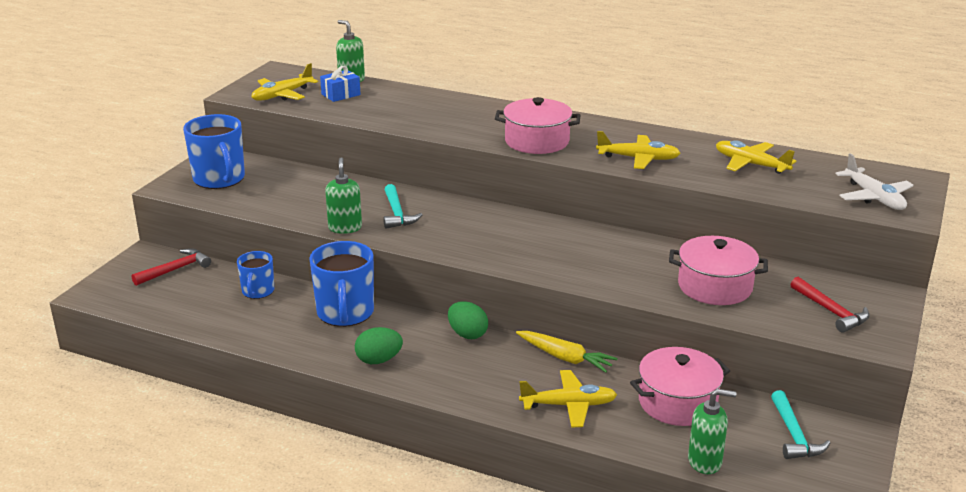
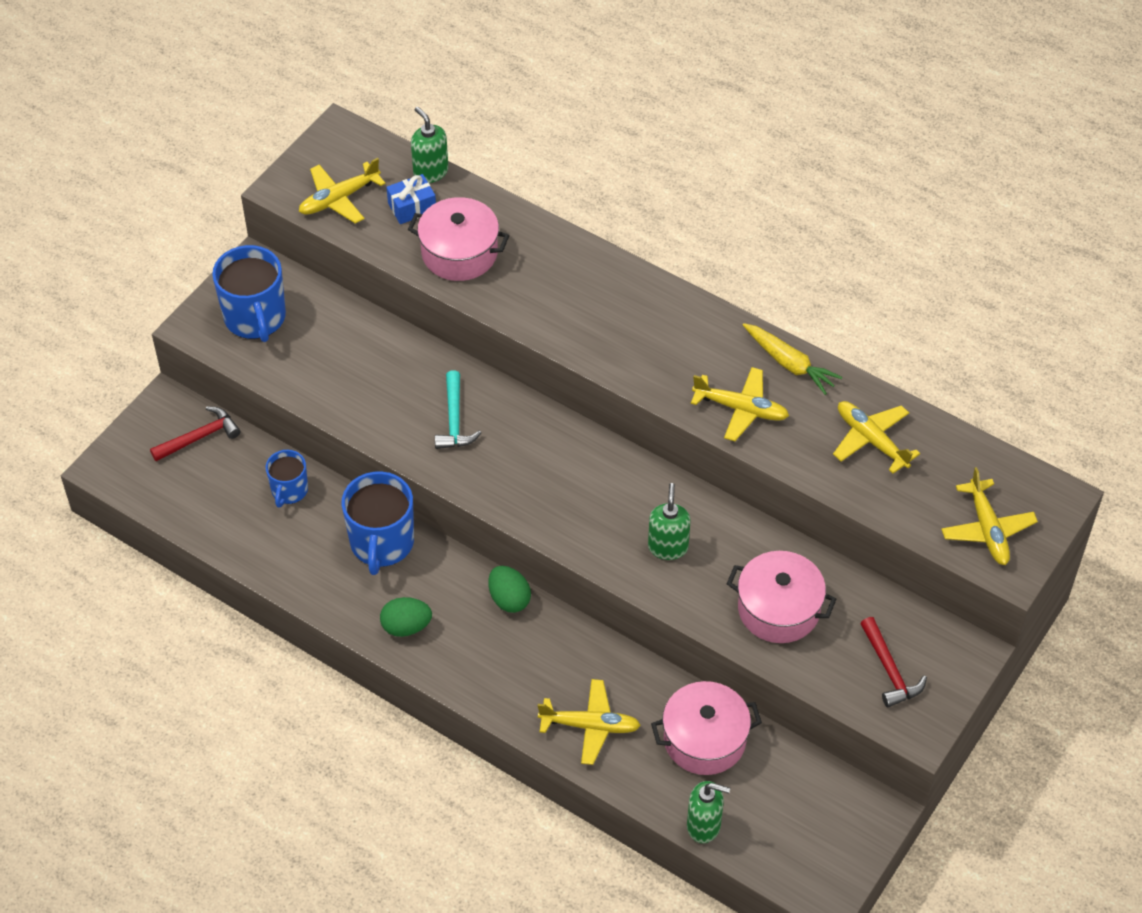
camera: 10 degrees right, 25 degrees up
(345, 228) = (390, 439): green soap dispenser -> green soap dispenser (668, 547)
(537, 141) = (630, 353): pink pot -> pink pot (459, 253)
(565, 358) = (606, 653): yellow carrot -> yellow carrot (789, 363)
(794, 435) = (808, 804): turquoise hammer -> none
(874, 197) = (987, 529): white plane -> yellow plane

